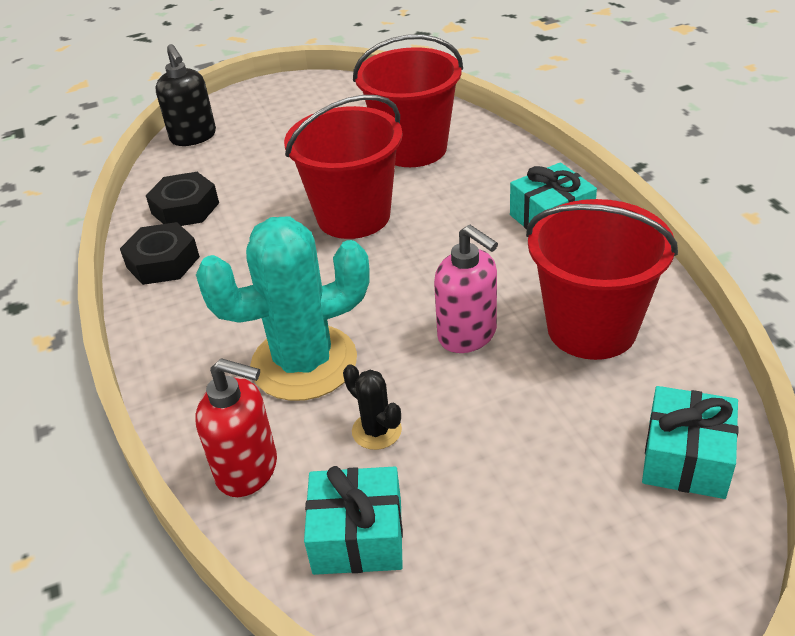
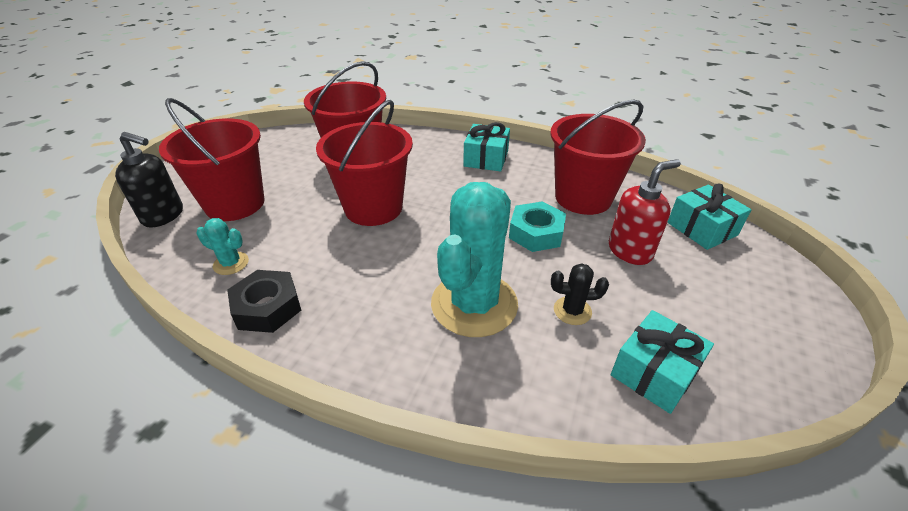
camera: 50 degrees left, 0 degrees up
(185, 208) = (231, 263): black nut -> turquoise cactus
(248, 470) = (542, 390): red soap dispenser -> red soap dispenser (630, 251)
(252, 151) = (235, 204): none -> red bucket
(468, 335) = (536, 233): pink soap dispenser -> turquoise nut

